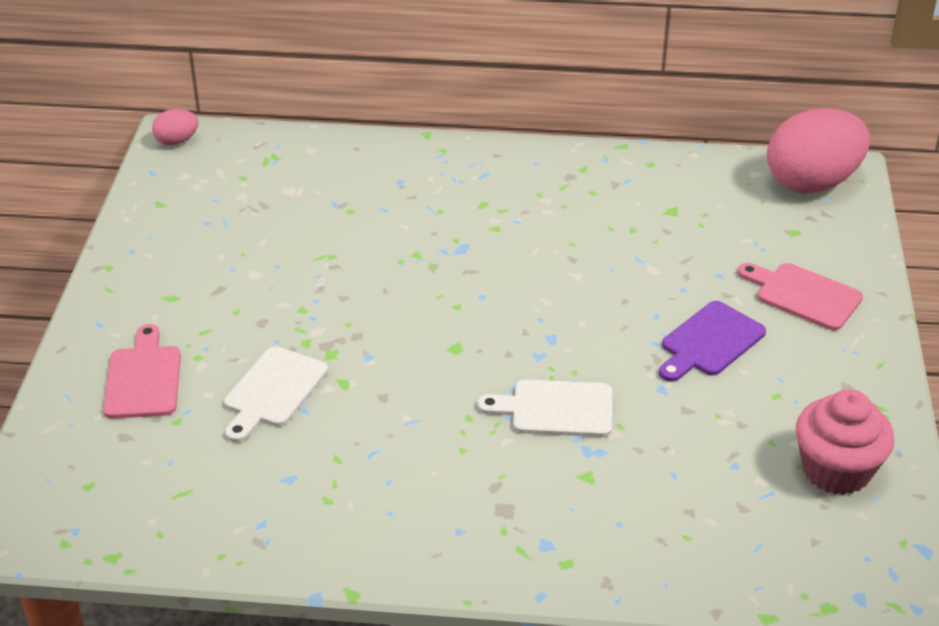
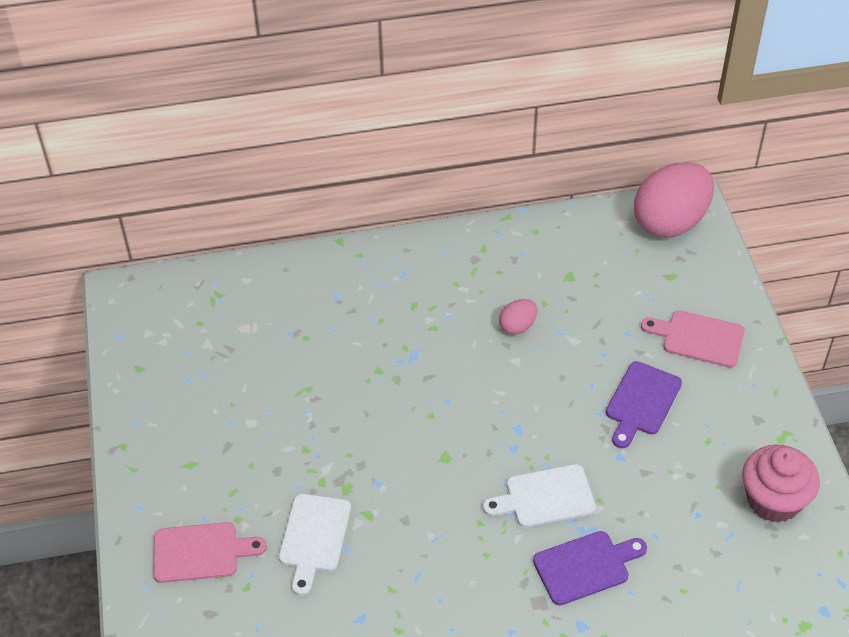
camera: 15 degrees left, 10 degrees up
(143, 378) = (201, 552): pink cutting board -> pink cutting board turned 105 degrees clockwise
(177, 141) = (125, 297): pink egg -> pink egg (517, 326)
(575, 486) = (585, 566): none -> purple cutting board

